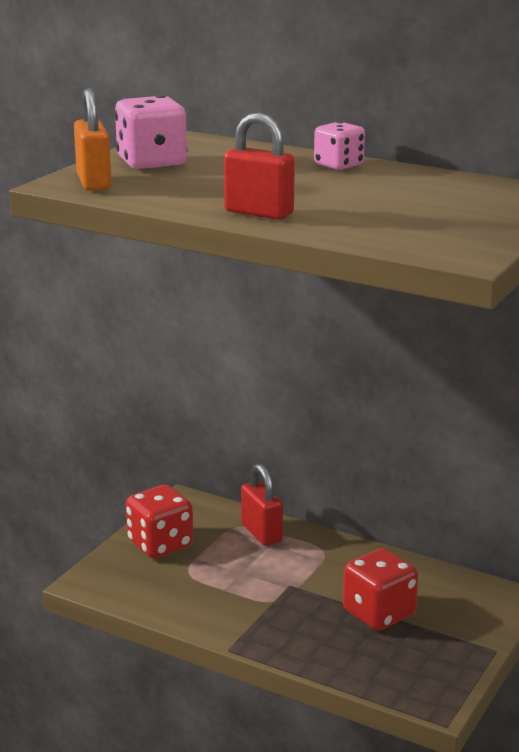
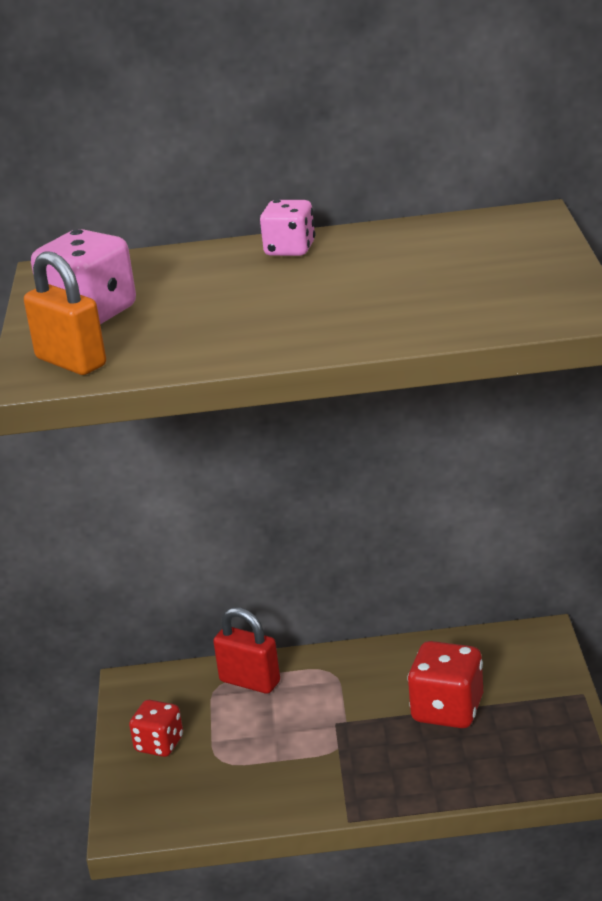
camera: 30 degrees left, 5 degrees up
(160, 544) = (159, 744): red dice -> red dice, size x0.64
(259, 213) = (311, 336): red padlock -> none

